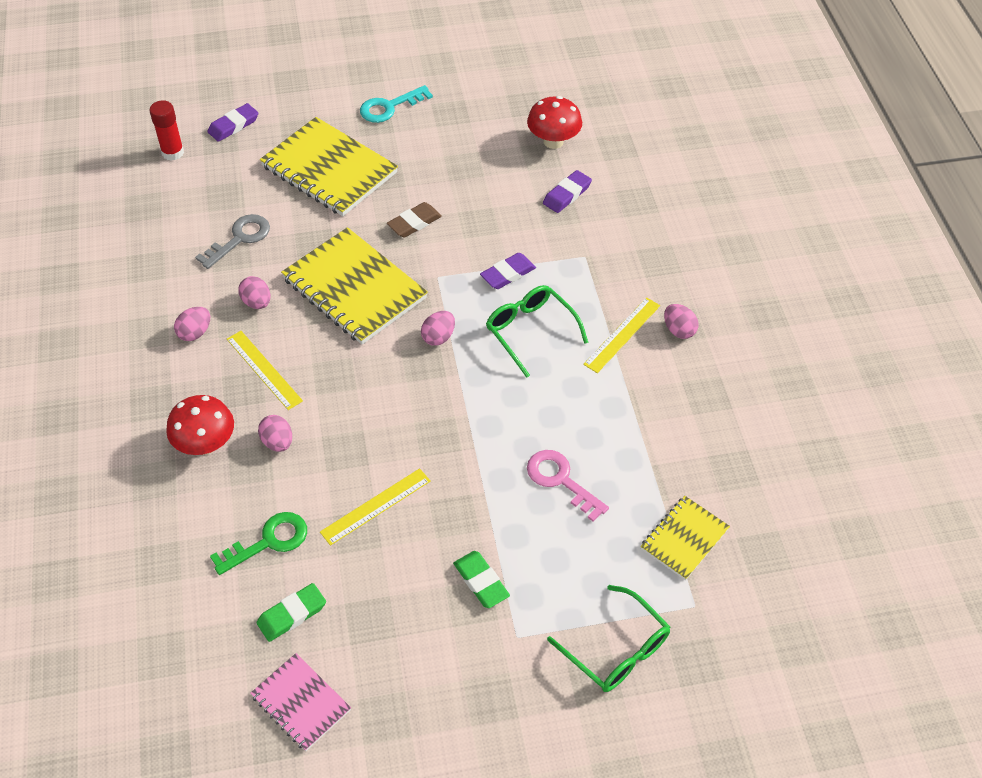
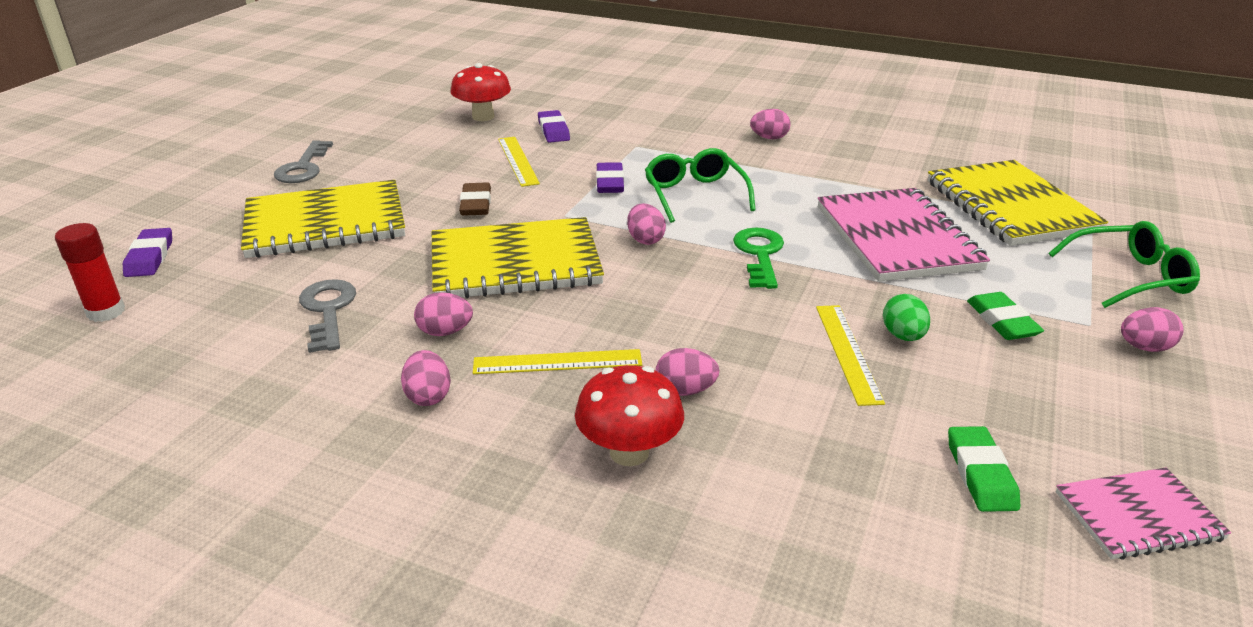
camera: 55 degrees left, 20 degrees down
(268, 541) = (844, 453): green key -> green key (759, 254)
(389, 107) = (303, 167): turquoise key -> grey key
(418, 529) = (903, 336): none -> green egg
(481, 581) = (1002, 321): green eraser -> green eraser turned 75 degrees clockwise
(506, 677) = (1144, 347): none -> pink egg
(530, 331) = (695, 195): green glasses -> green glasses turned 75 degrees clockwise
(561, 480) = (897, 238): pink key -> pink notebook
(622, 334) = (747, 159): yellow ruler -> yellow ruler (517, 161)
(684, 539) = (1010, 206): yellow notebook -> yellow notebook, size x1.82

